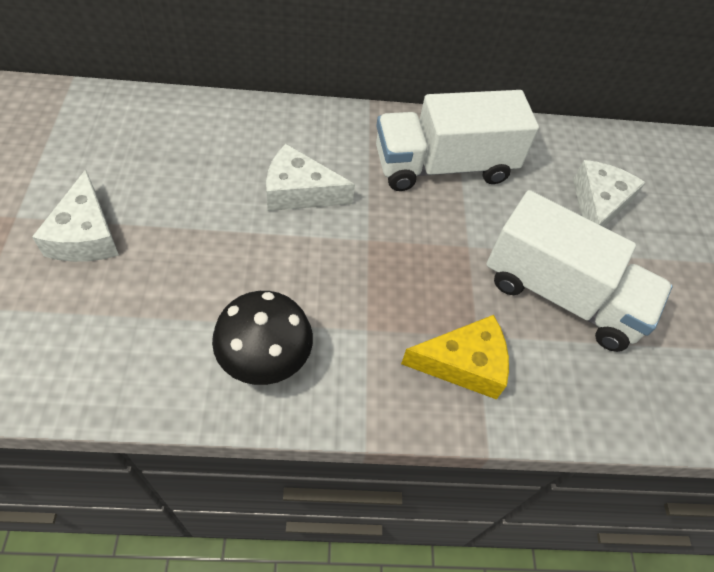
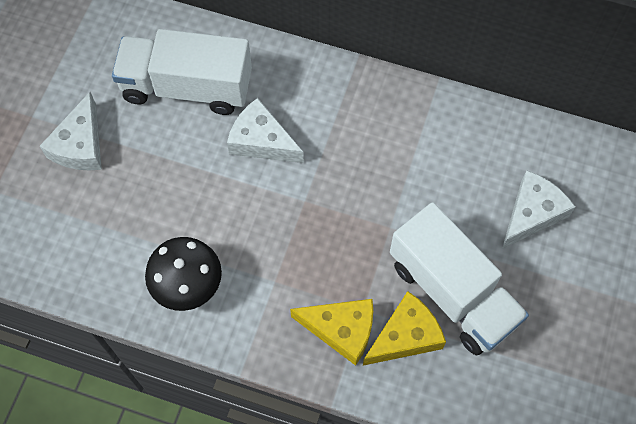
camera: 25 degrees right, 10 degrees up
(444, 166) = (401, 142): white truck -> white truck (187, 87)
(535, 352) = (405, 336): none -> yellow cheese

